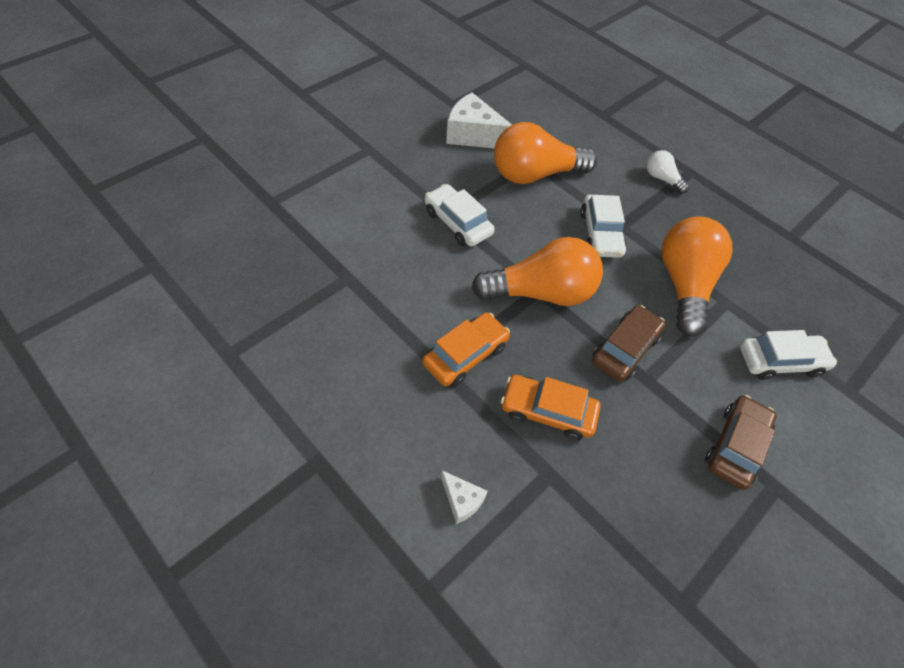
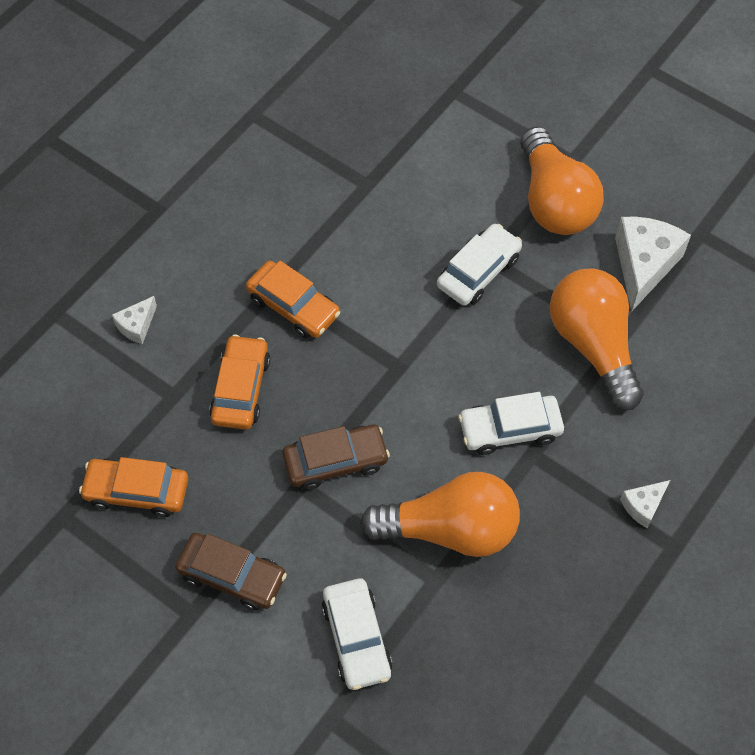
camera: 85 degrees right, 5 degrees up
(541, 292) = (395, 369): orange light bulb -> orange light bulb (554, 201)
(625, 349) = (335, 462): brown car -> brown car turned 45 degrees counterclockwise
(654, 522) = (137, 491): none -> orange car
(662, 179) = (643, 506): white light bulb -> white cheese

